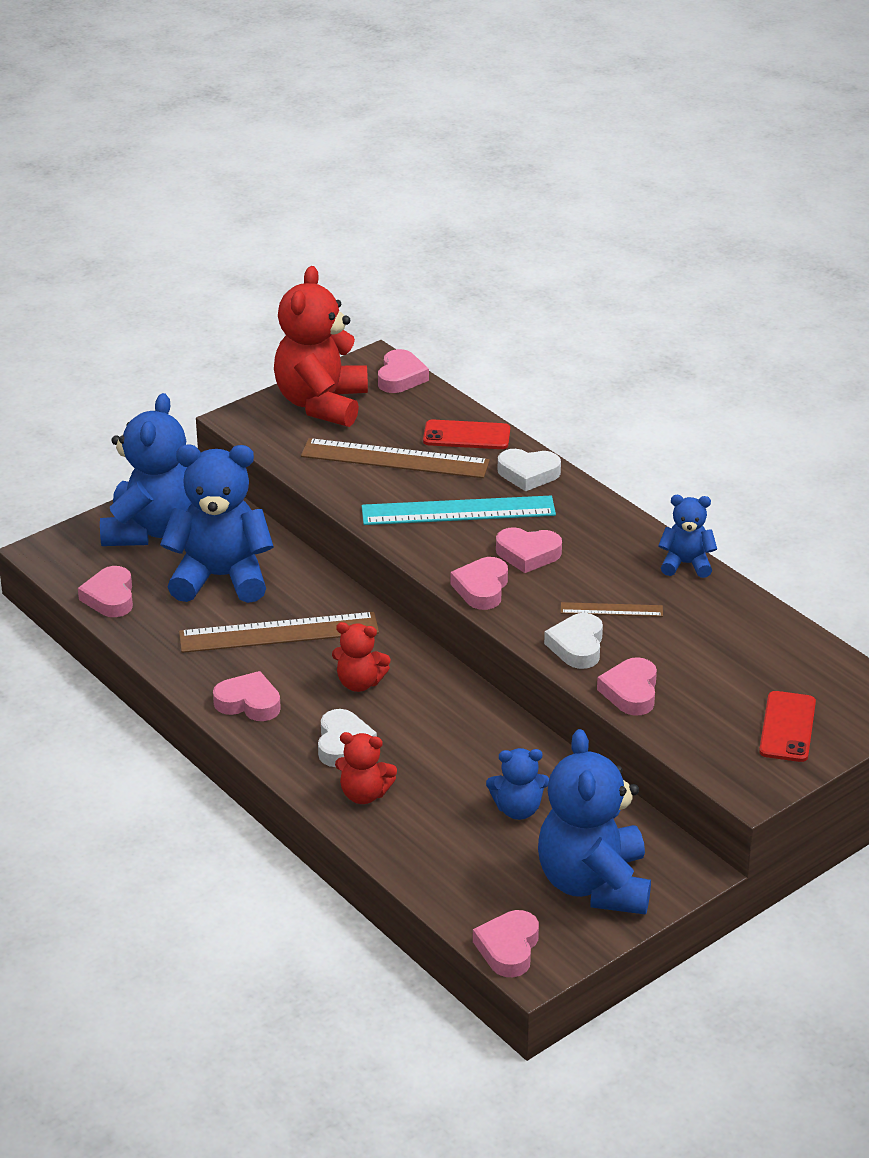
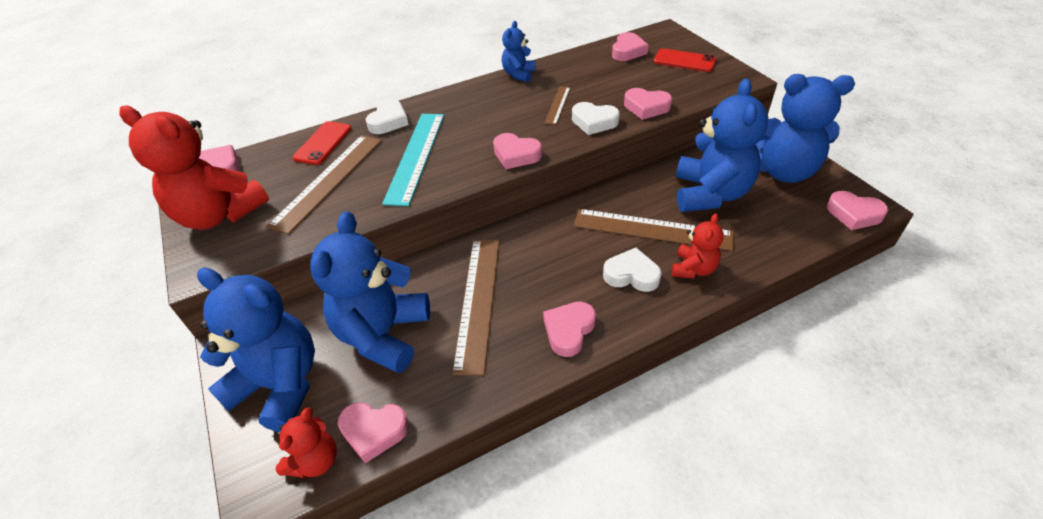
camera: 75 degrees left, 10 degrees up
(359, 683) = (557, 258): red teddy bear -> red teddy bear (315, 461)
(429, 757) = (652, 229): none -> brown ruler
(518, 809) = (710, 194): blue teddy bear -> blue teddy bear, size x1.97
(528, 554) = (483, 131): pink heart -> pink heart (627, 51)

